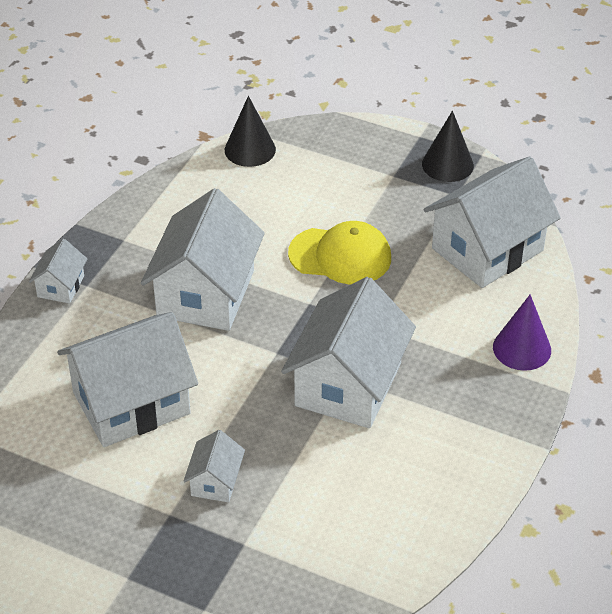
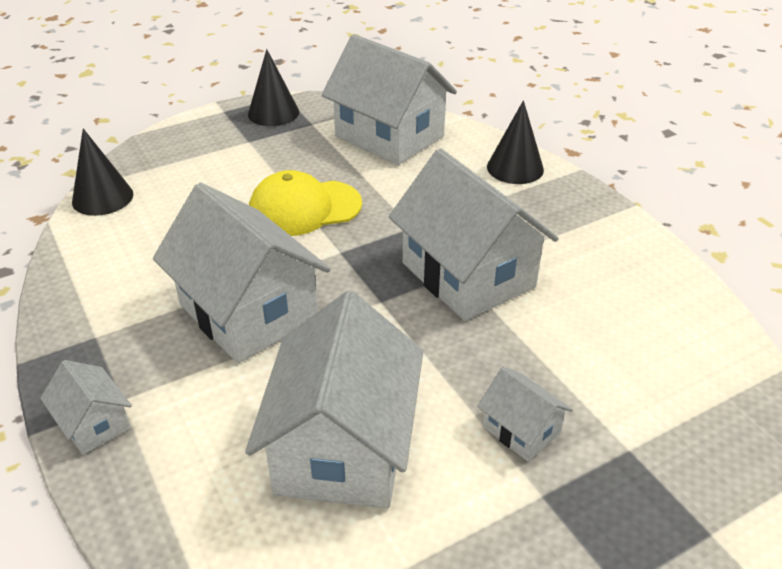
camera: 55 degrees left, 5 degrees down
(340, 256) = (304, 208): yellow cap -> yellow cap turned 150 degrees counterclockwise
(487, 249) = (389, 136): white house -> white house turned 45 degrees counterclockwise
(522, 348) = (515, 168): purple cone -> black cone

